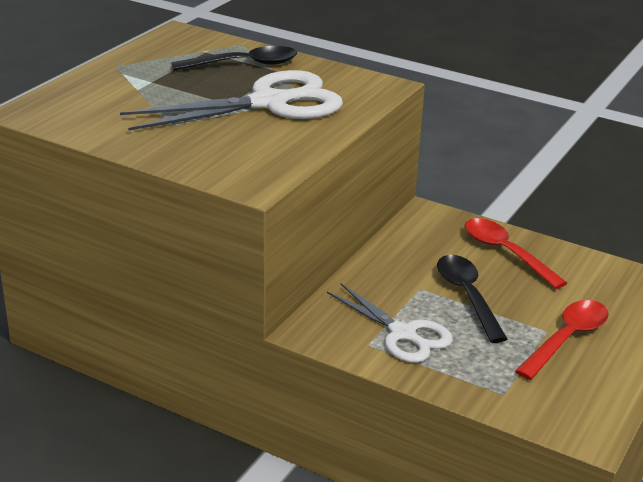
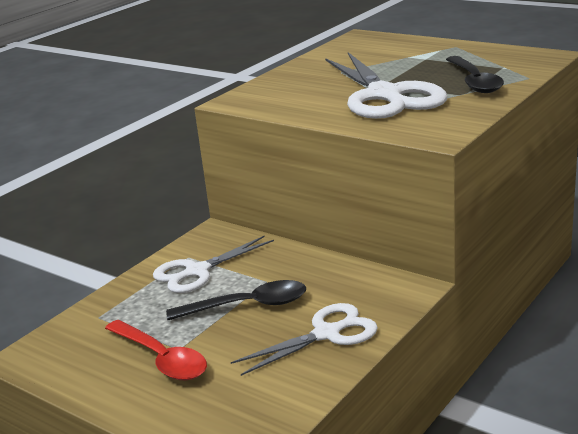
camera: 100 degrees right, 5 degrees down
(506, 253) = (326, 334): red spoon -> white scissors

